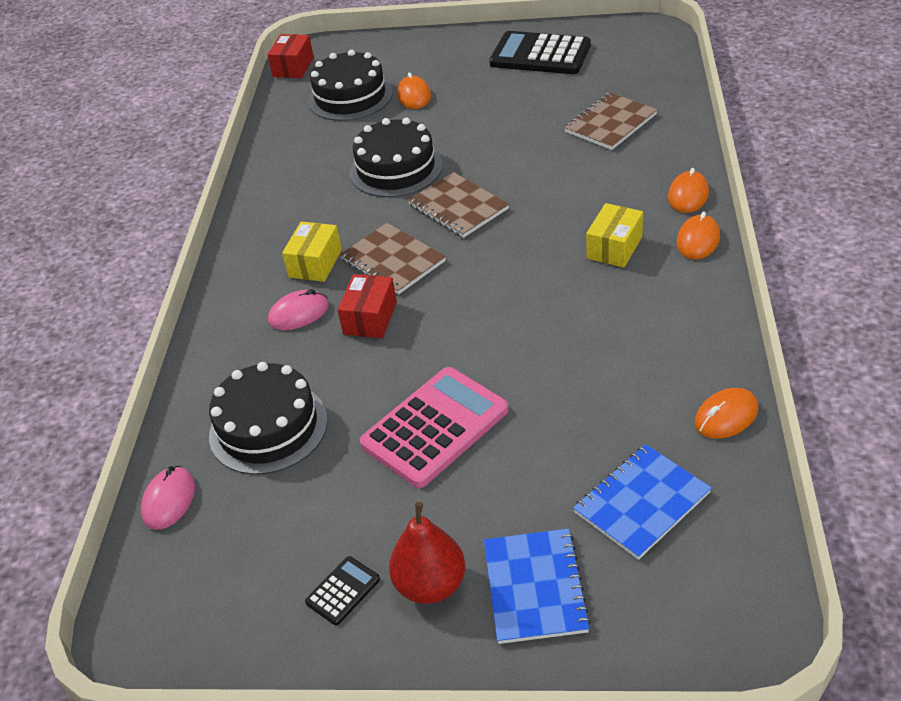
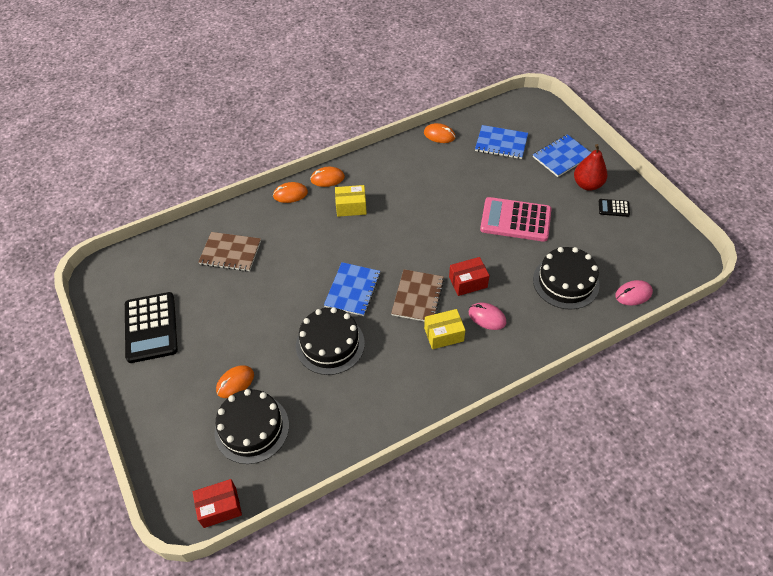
camera: 125 degrees left, 10 degrees up
(458, 207) = (352, 290): brown notebook -> blue notebook

